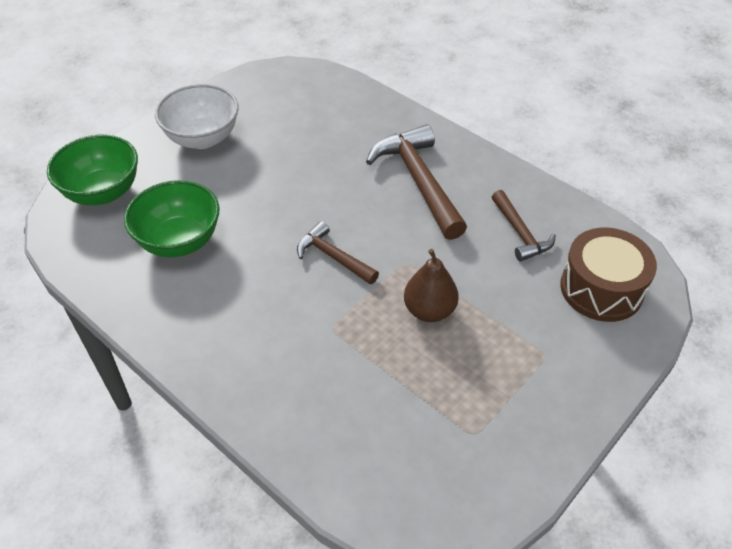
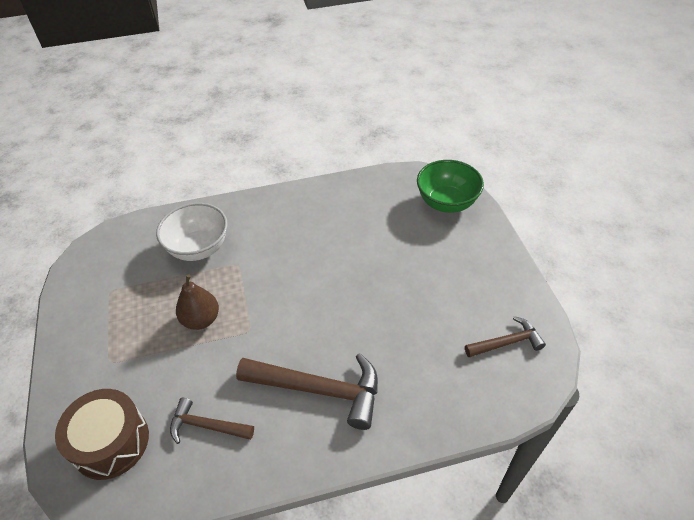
camera: 125 degrees right, 0 degrees up
(179, 241) = (370, 223): green bowl -> none
(202, 138) = (474, 272): white bowl -> white bowl (198, 248)
(333, 257) = (290, 292): brown hammer -> brown hammer (507, 343)

